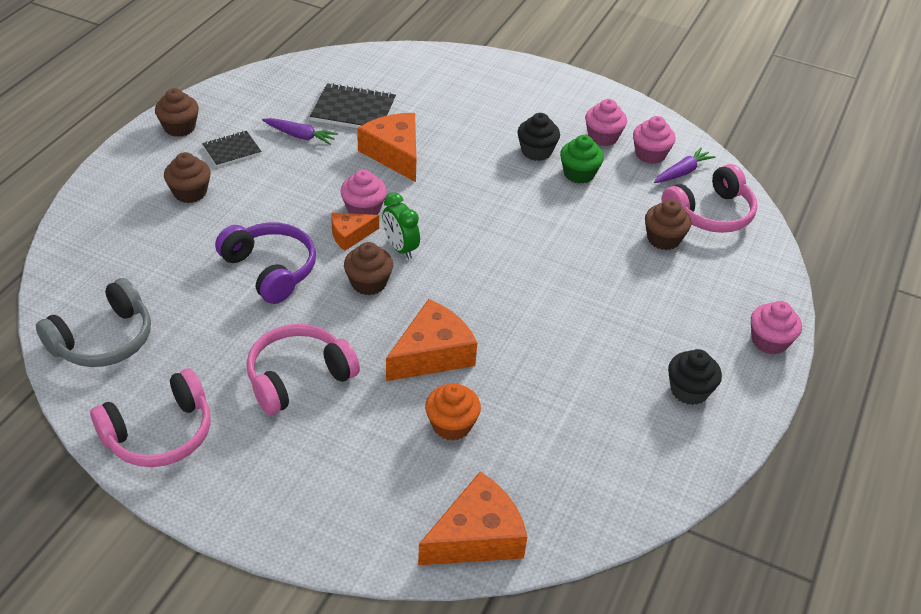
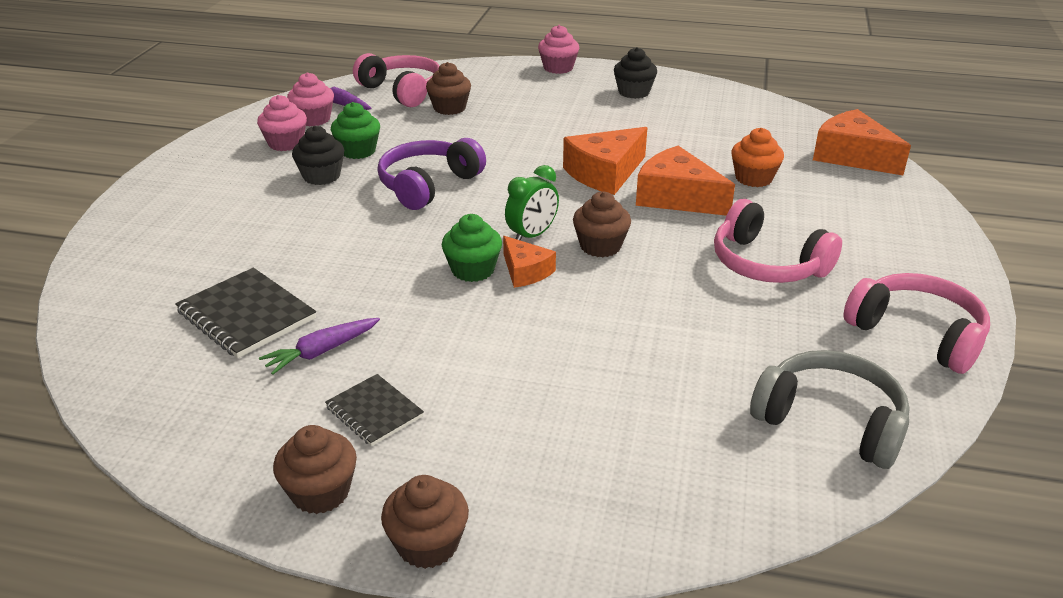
camera: 100 degrees left, 10 degrees down
(190, 192) = (496, 428): brown cupcake -> brown cupcake (428, 544)
(270, 270) = (619, 316): purple headphones -> purple headphones (428, 185)
(300, 136) = (322, 351): purple carrot -> purple carrot turned 135 degrees counterclockwise
(353, 110) = (246, 315): black notebook -> black notebook turned 45 degrees counterclockwise
(364, 209) = (473, 270): pink cupcake -> green cupcake
(394, 154) = (348, 266): orange cheese -> orange cheese (605, 173)

